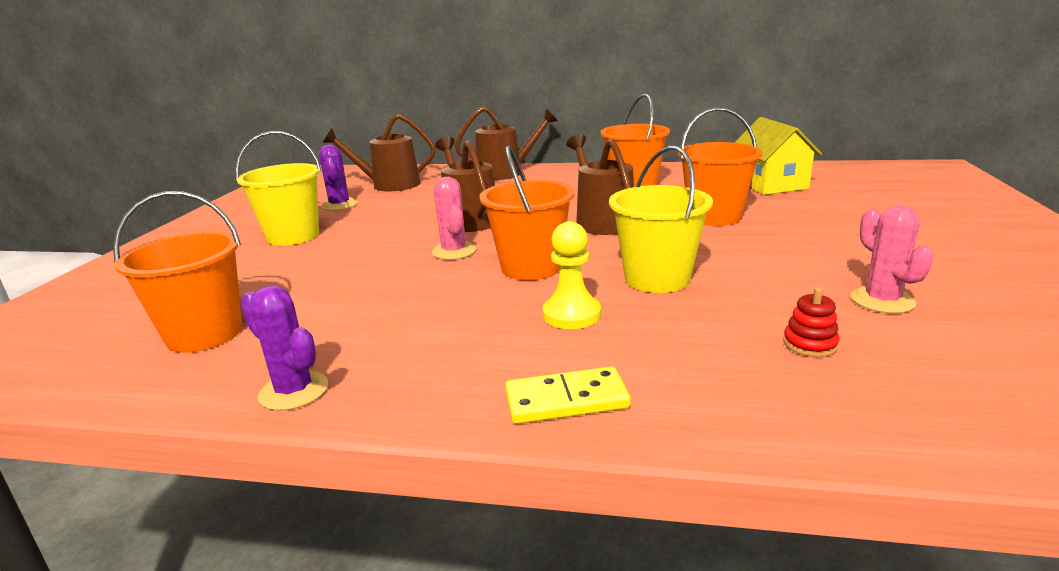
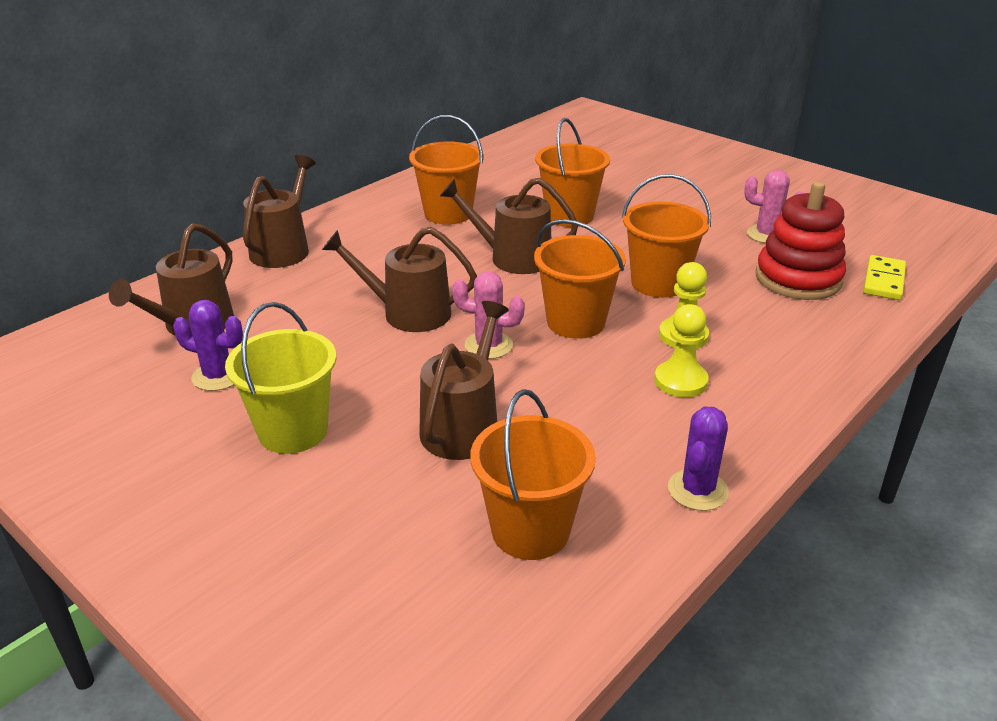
camera: 60 degrees left, 10 degrees up
(294, 391) = (697, 490): purple cactus -> purple cactus turned 45 degrees counterclockwise
(332, 275) = (463, 426): none -> brown watering can
(483, 335) = (680, 381): none -> yellow pawn
(566, 400) = (799, 378): yellow domino -> yellow domino (883, 280)
(657, 279) = (658, 283): yellow bucket -> orange bucket
(770, 184) = (531, 168): yellow house -> none
(810, 344) = (798, 279): red stacking toy -> red stacking toy, size x2.48

